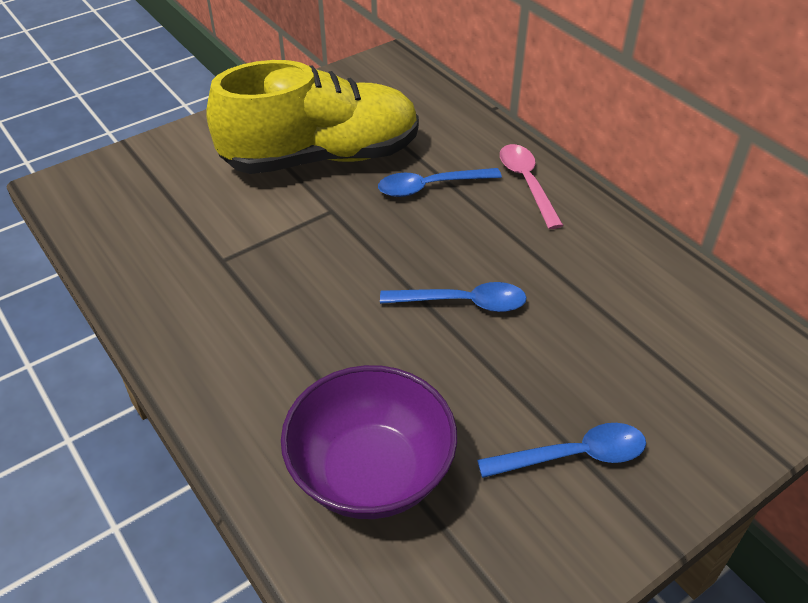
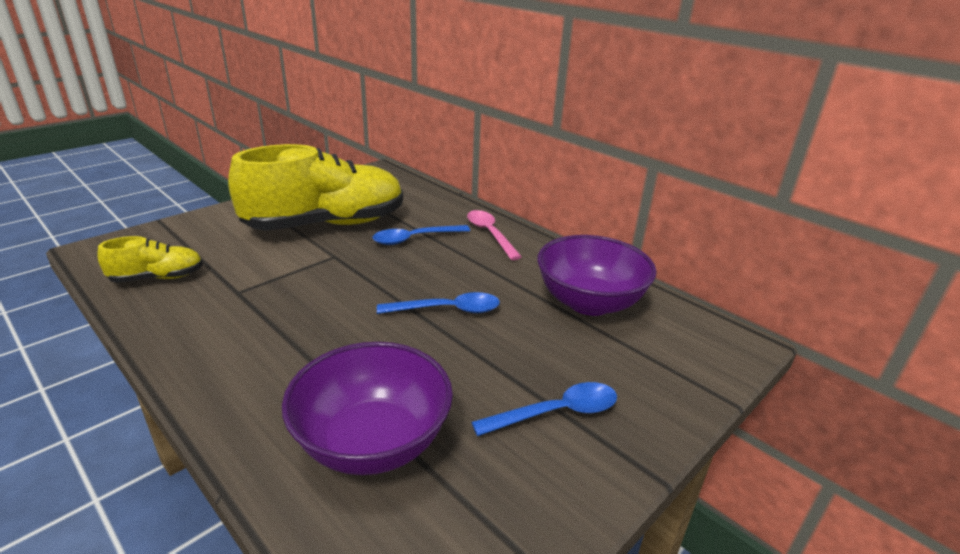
camera: 10 degrees left, 15 degrees down
(132, 233) = (157, 278): none -> yellow shoe
(639, 303) = (589, 302): none -> purple bowl

